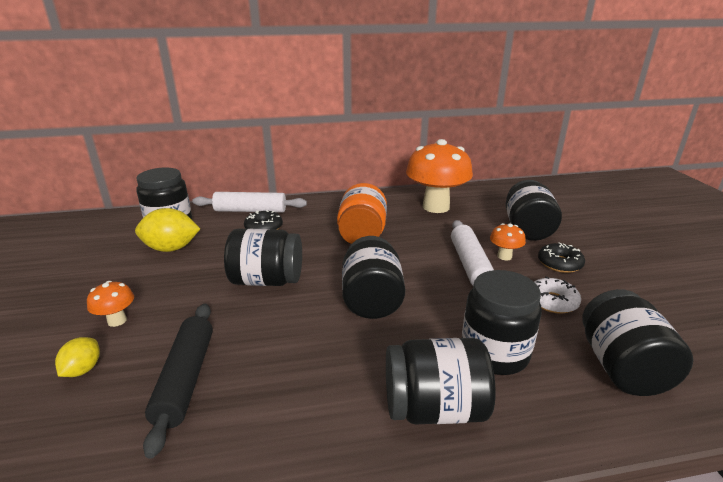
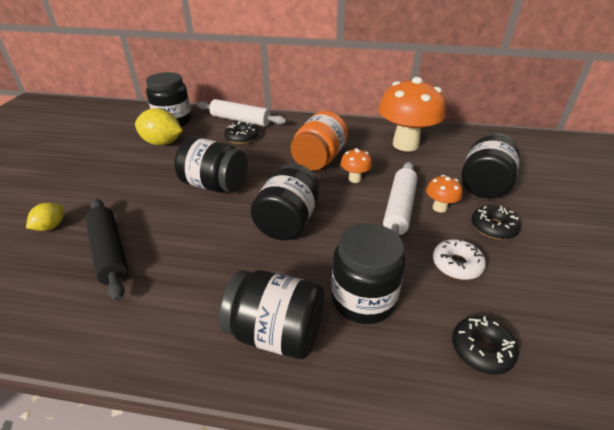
camera: 20 degrees right, 10 degrees up
(117, 320) = (92, 194): orange mushroom -> orange mushroom (354, 179)
(185, 379) = (109, 252): black rolling pin -> black rolling pin turned 45 degrees counterclockwise
(621, 367) = (481, 349): black jar -> black donut

